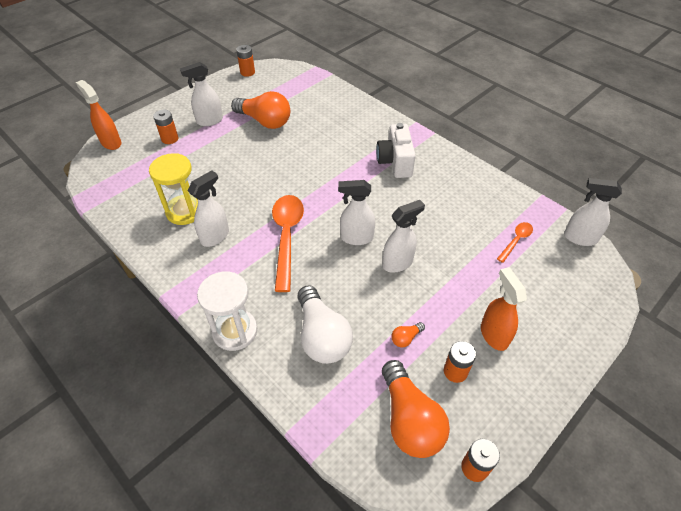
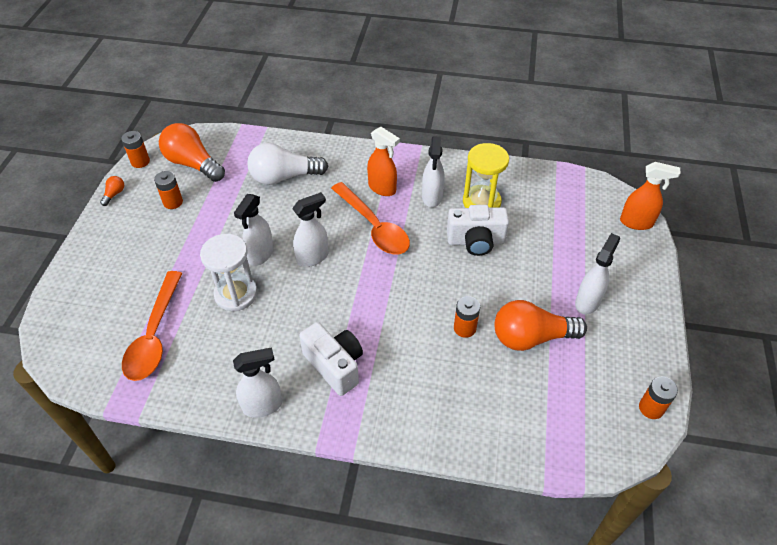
camera: 145 degrees right, 0 degrees up
(170, 139) = (593, 257): orange battery -> orange battery (464, 328)
(227, 186) = (475, 241): none -> white camera
(235, 331) = (347, 151): white hourglass -> white hourglass (236, 294)
(322, 336) = (284, 177): white light bulb -> white light bulb turned 45 degrees counterclockwise
(406, 338) = (221, 204): orange light bulb -> orange light bulb (114, 194)
(493, 335) = (151, 239): orange spray bottle -> orange spray bottle (382, 188)
(516, 240) = (154, 335): orange spoon -> orange spoon, size x1.99
(579, 238) = (84, 375): white spray bottle -> white spray bottle (263, 406)

